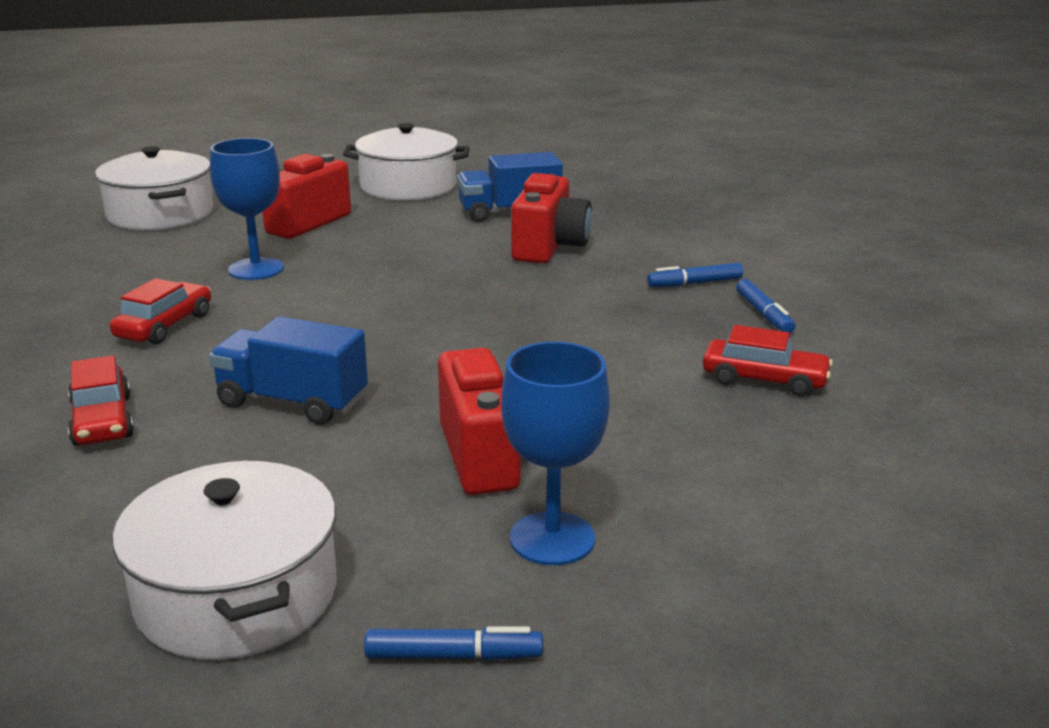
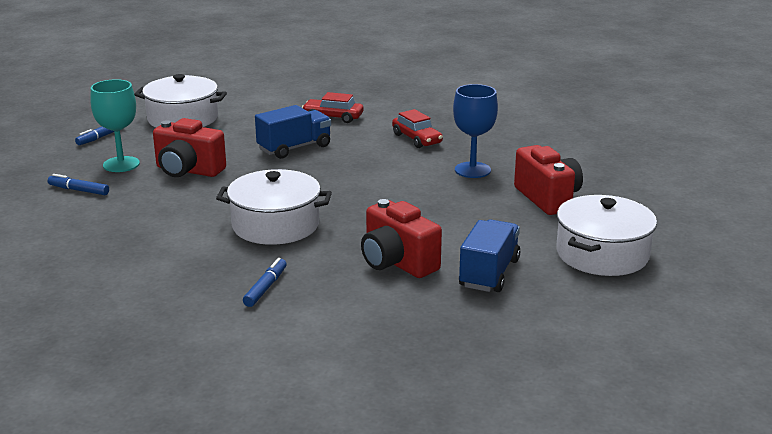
camera: 125 degrees right, 0 degrees up
(160, 214) = (613, 163): white pot -> white pot (275, 225)
(552, 538) = (121, 164): blue goblet -> turquoise goblet
(763, 314) = (191, 289): blue marker -> blue marker (79, 190)
(764, 380) = (132, 251): red car -> none

